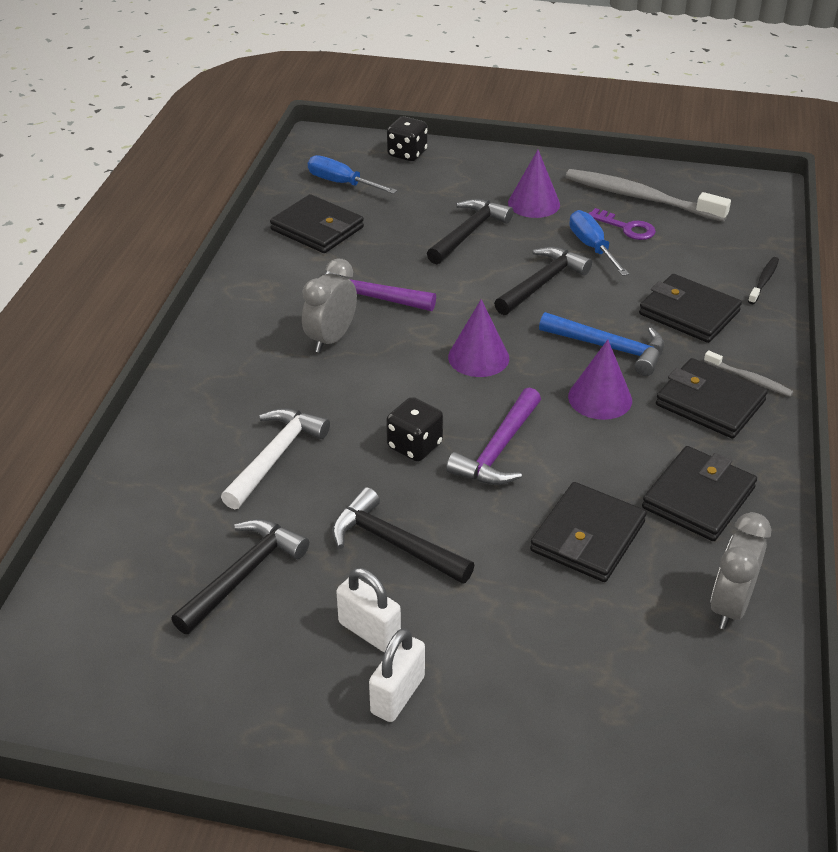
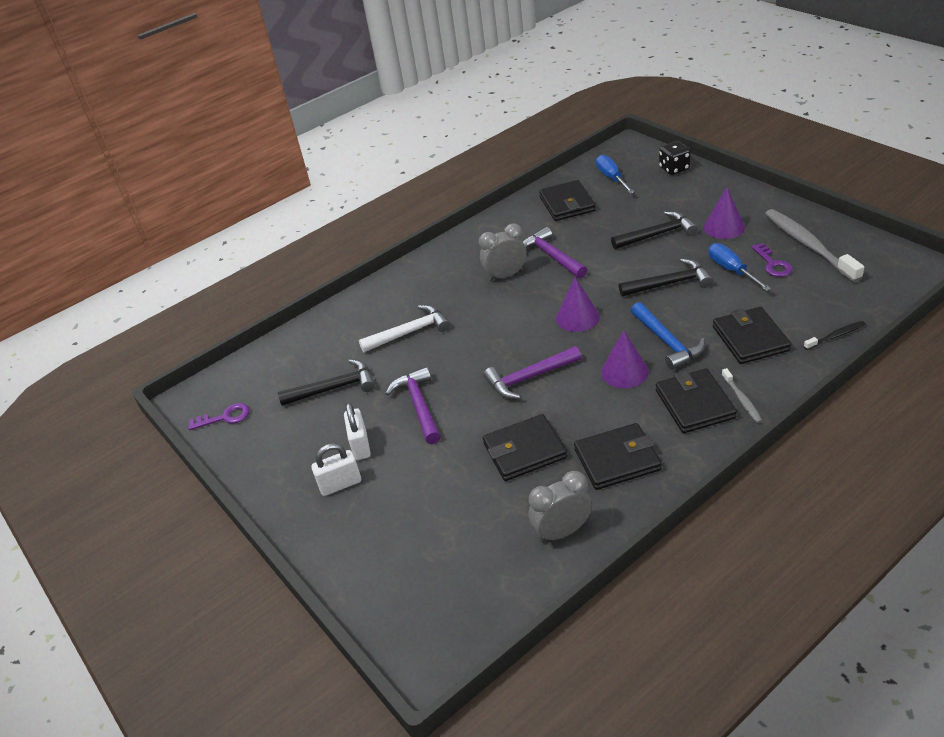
camera: 45 degrees right, 0 degrees up
(104, 695) = (225, 417): none -> purple key
(394, 544) = (419, 406): black hammer -> purple hammer
(414, 446) = (485, 356): black dice -> none
(592, 247) = (731, 270): blue screwdriver -> blue screwdriver turned 45 degrees counterclockwise

